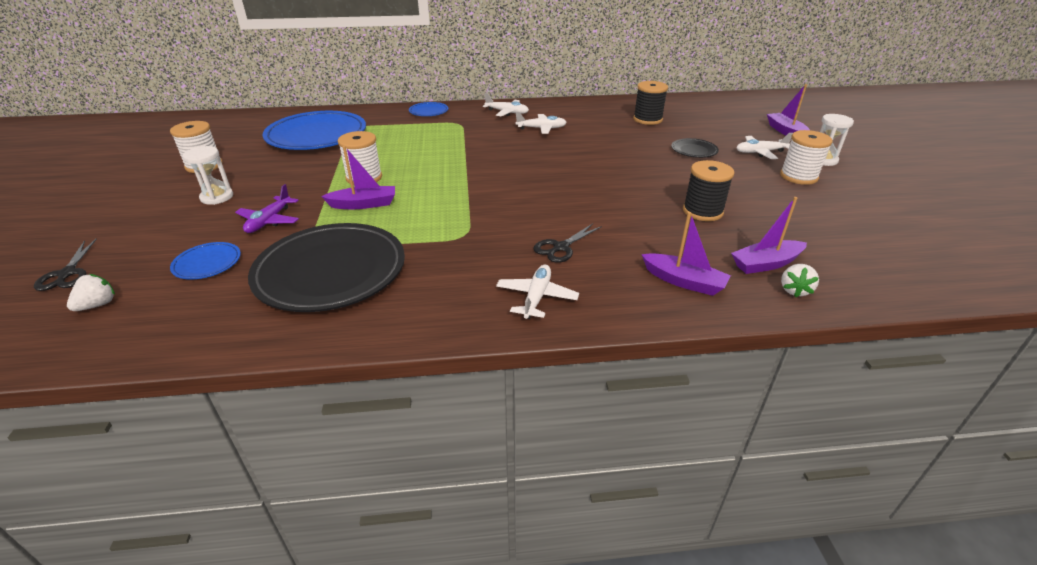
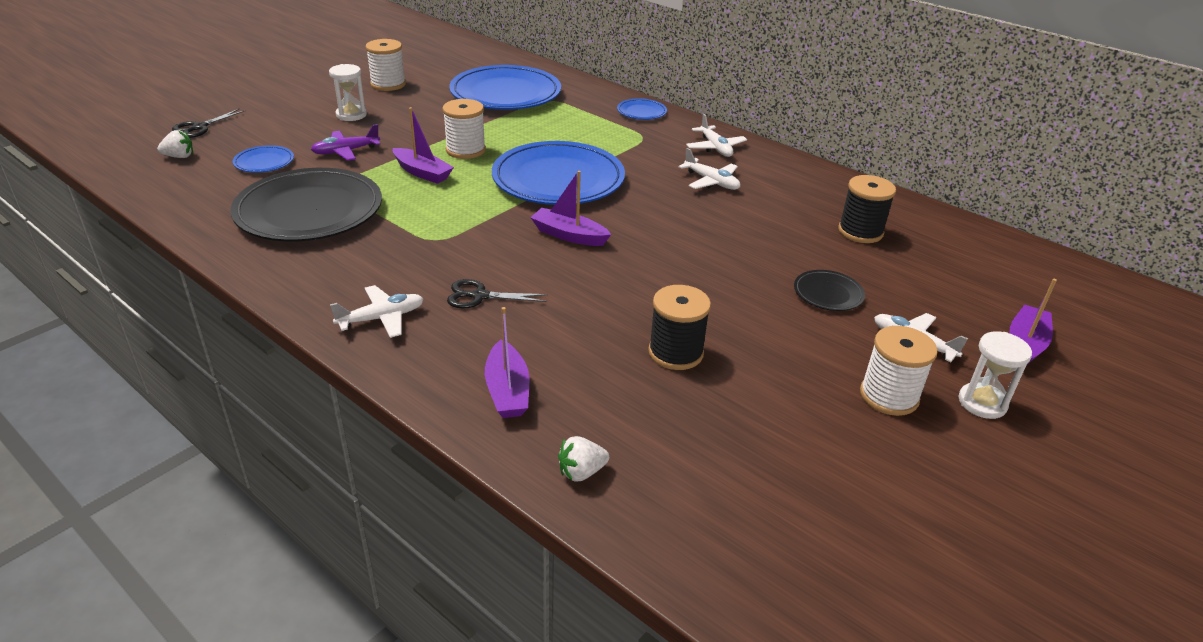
camera: 45 degrees right, 0 degrees up
(461, 165) = (558, 179): none -> blue plate
(766, 264) = (614, 434): purple boat -> purple boat (569, 235)

